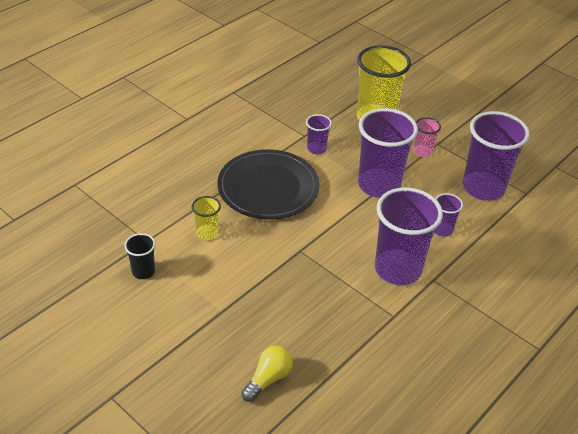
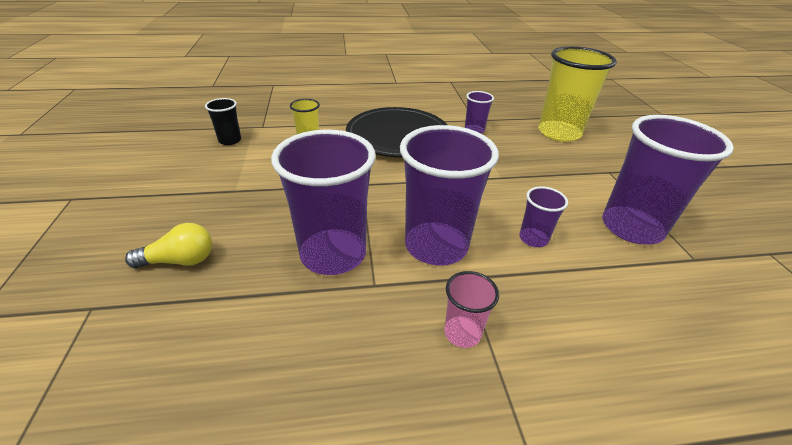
camera: 40 degrees right, 5 degrees down
(379, 185) = (503, 174): purple cup -> purple cup (333, 254)
(422, 152) = (584, 171): pink cup -> pink cup (462, 333)

